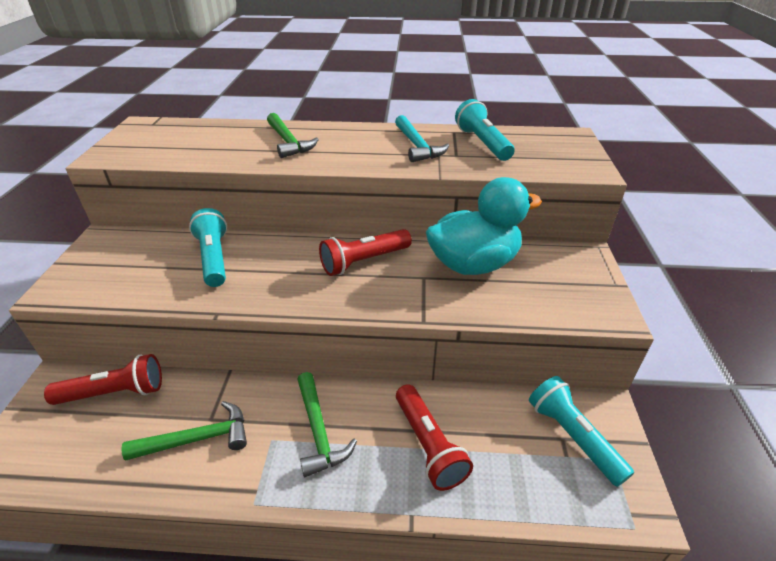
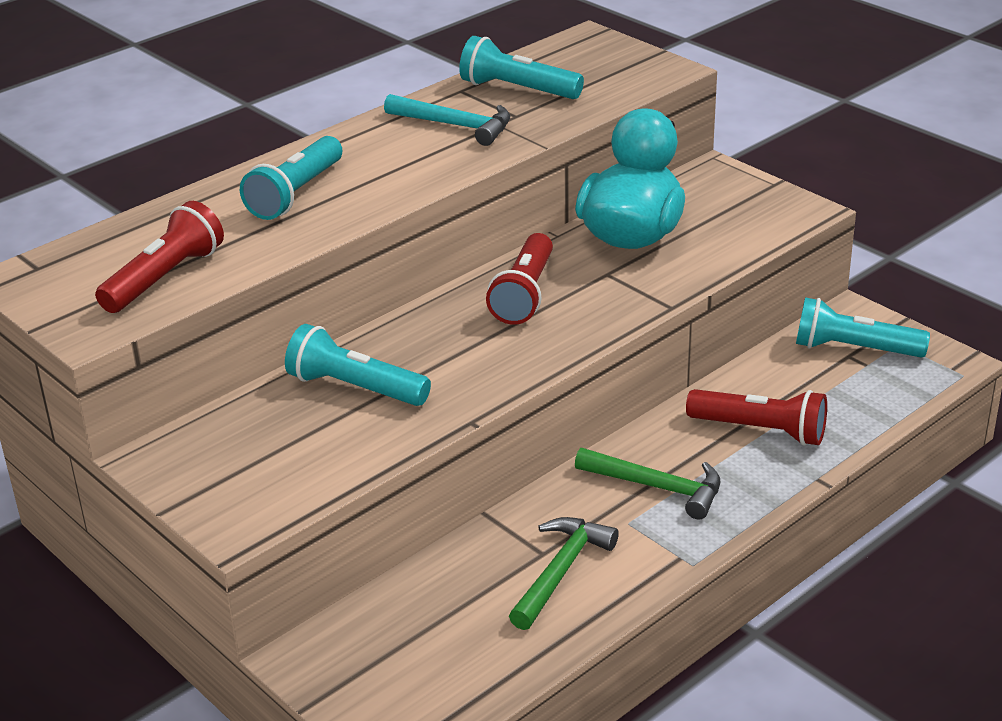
camera: 45 degrees left, 5 degrees down
(115, 392) = (399, 612): red flashlight -> red flashlight (165, 278)
(288, 142) = (296, 194): green hammer -> turquoise flashlight

